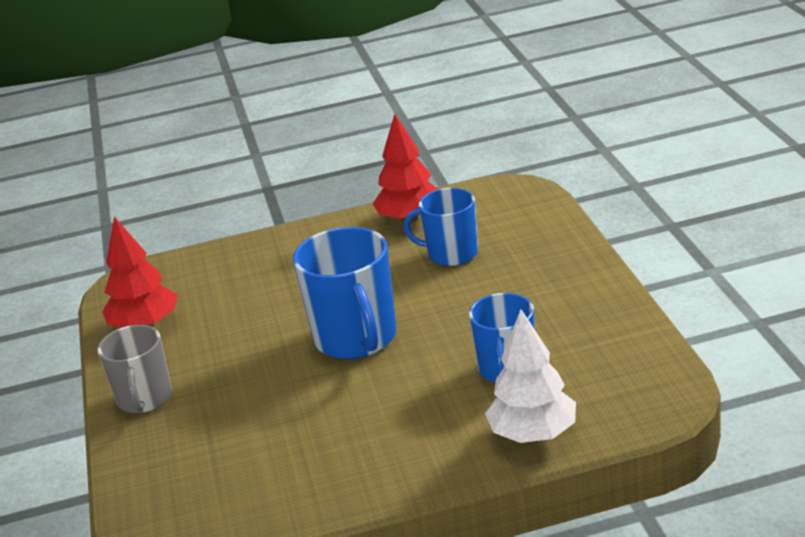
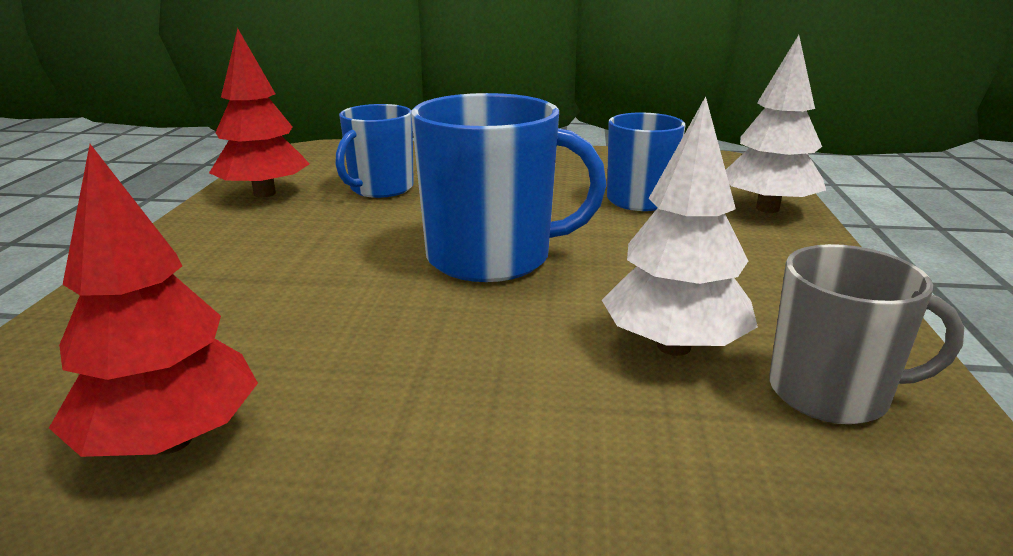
camera: 75 degrees left, 5 degrees down
(145, 399) = (458, 477): grey mug -> grey mug (831, 393)
(273, 430) = (673, 346): none -> white tree

